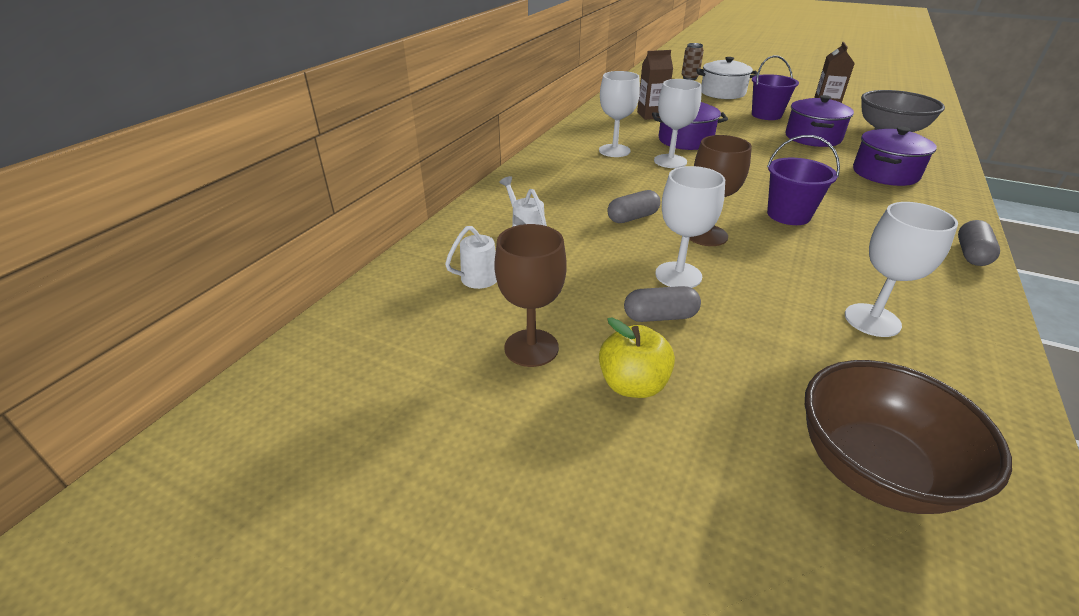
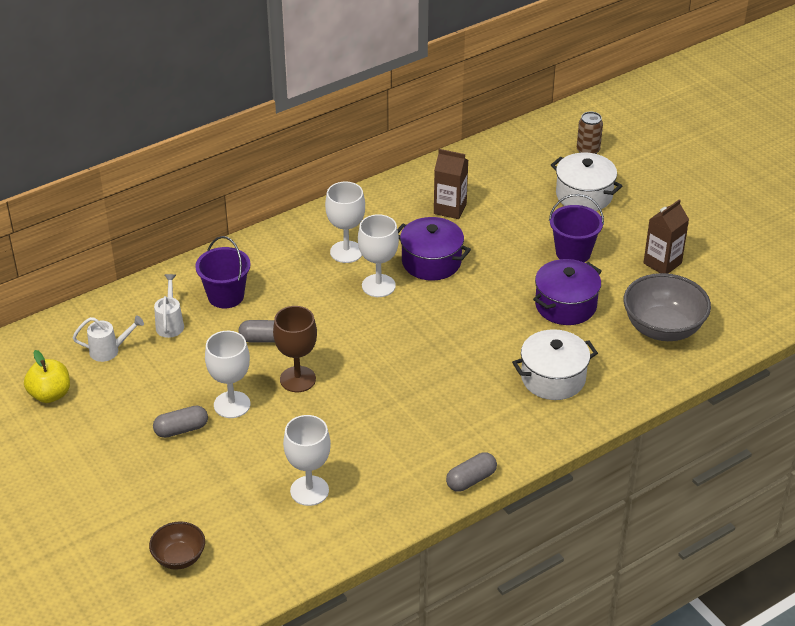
camera: 30 degrees right, 5 degrees up
(531, 348) = (85, 417): brown goblet -> none
(632, 385) = (115, 463): yellow apple -> yellow apple (50, 394)
(660, 316) = (181, 429): grey capsule -> grey capsule turned 45 degrees counterclockwise
(788, 215) = (390, 387): purple bucket -> purple bucket (226, 296)
(873, 469) = (179, 558): brown bowl -> brown bowl, size x0.56
(885, 173) = (553, 378): purple pot -> white pot

